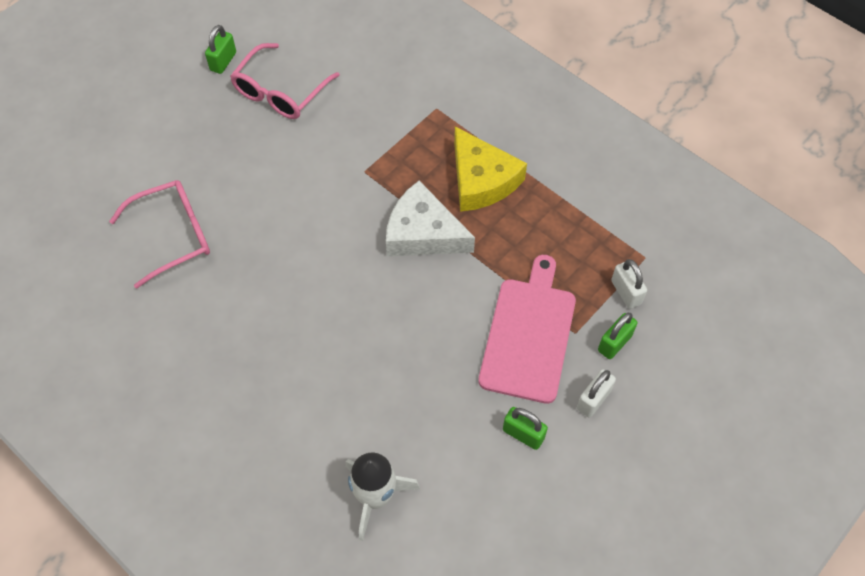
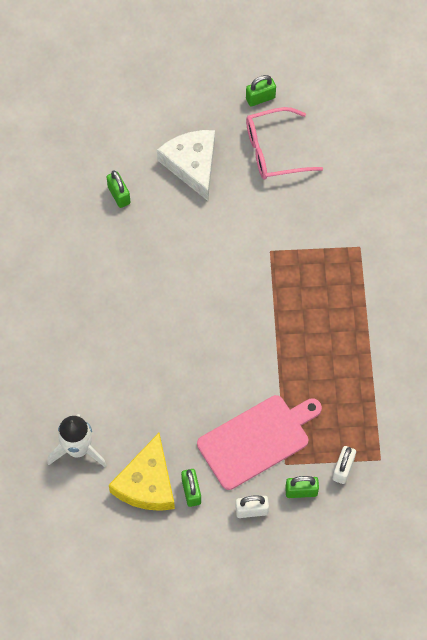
camera: 45 degrees right, 5 degrees up
(173, 235) = (119, 195): pink glasses -> green padlock
(423, 233) = (263, 322): white cheese -> white cheese (192, 165)
(481, 180) = (335, 320): yellow cheese -> yellow cheese (147, 483)

